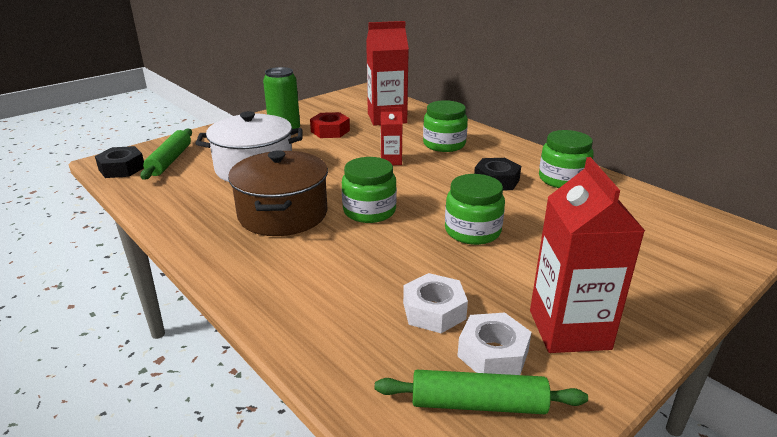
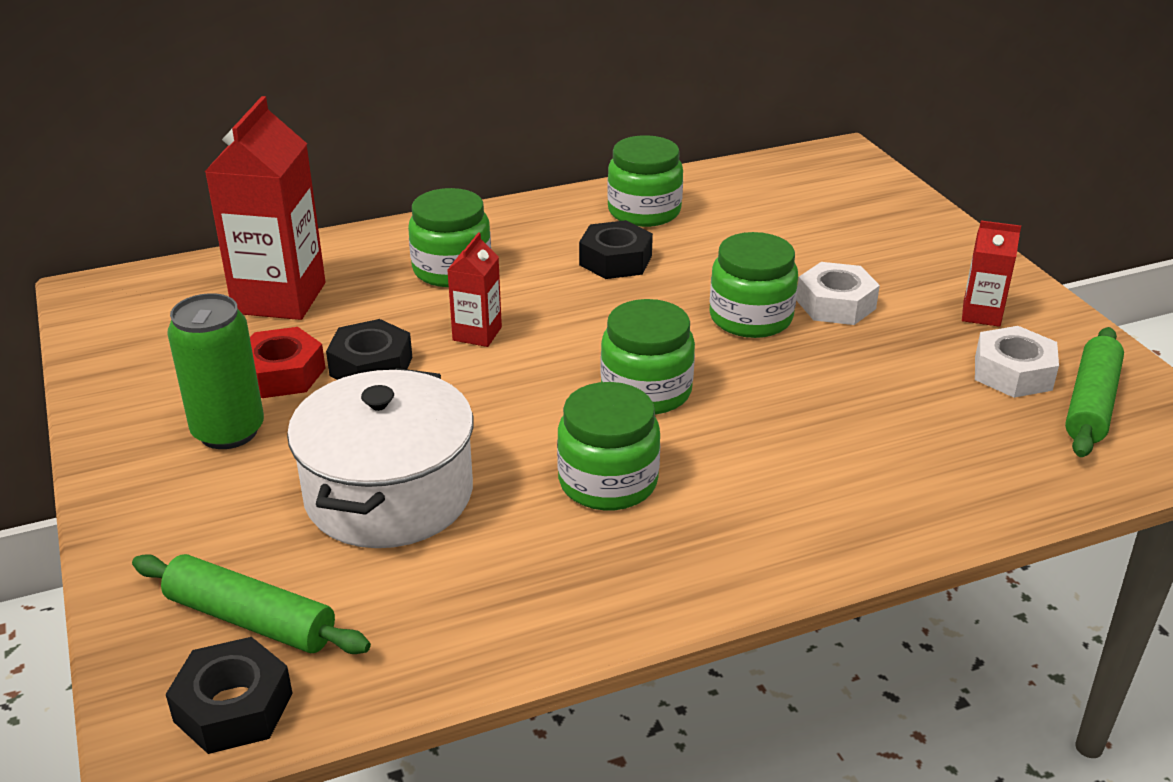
camera: 70 degrees left, 5 degrees up
(283, 214) = (608, 482): brown pot -> green jar
(347, 145) = (371, 366): none -> black nut
(434, 311) = (925, 393): white nut -> white nut (835, 304)
(569, 329) = (981, 314): red carton -> red carton, size x0.51

